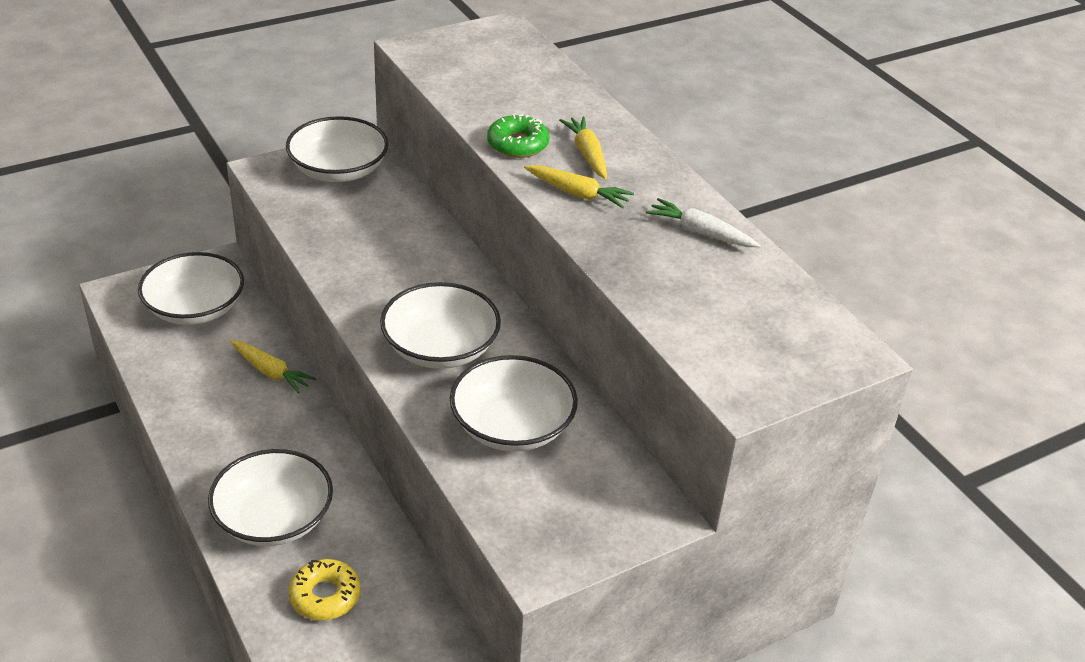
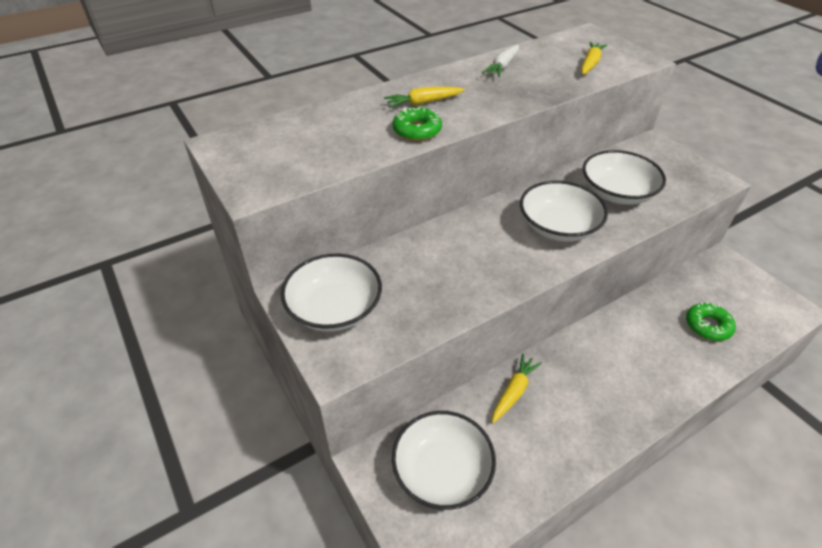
camera: 90 degrees left, 5 degrees up
(274, 518) = (661, 363): white bowl -> none
(325, 596) = (707, 326): yellow donut -> green donut
(578, 194) = (475, 105): yellow carrot -> yellow carrot (590, 64)

